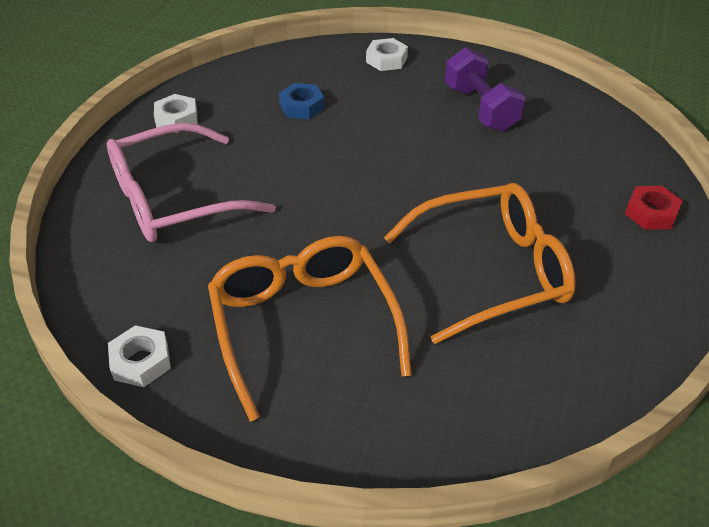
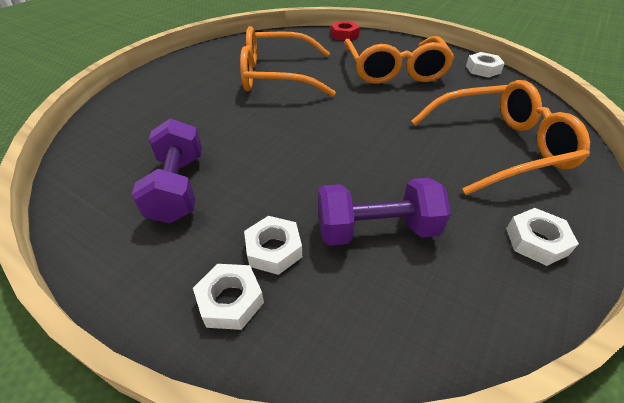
camera: 165 degrees left, 0 degrees up
(173, 199) = (499, 147): pink glasses -> orange glasses
(302, 106) = (376, 230): blue nut -> purple dumbbell
(374, 84) = (274, 249): none -> white nut
(651, 213) = (149, 87): red nut -> red nut (344, 35)

